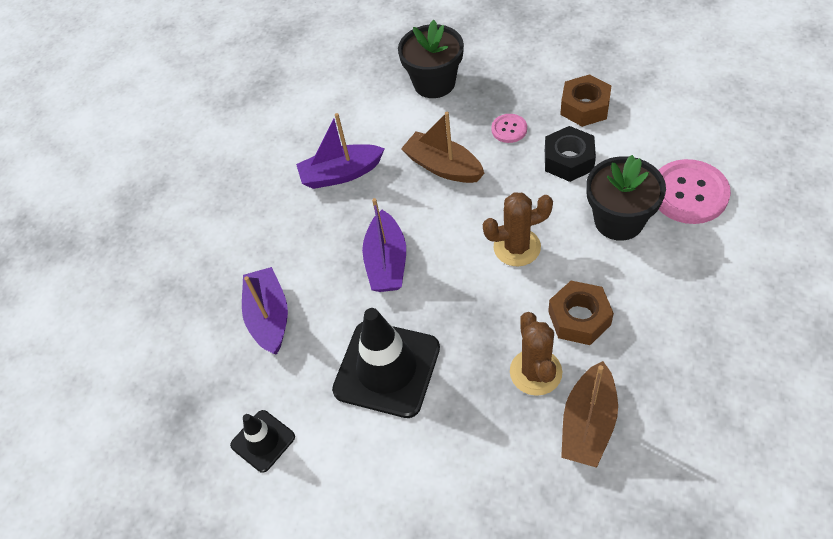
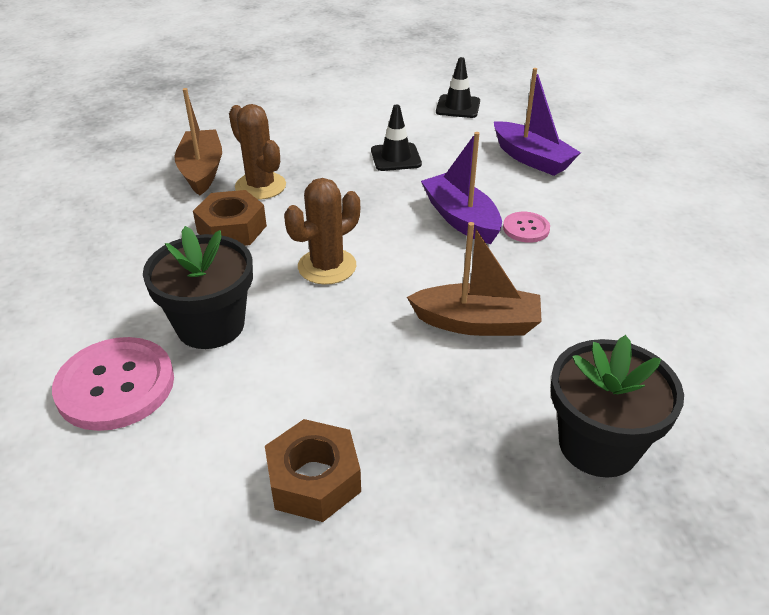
camera: 145 degrees right, 15 degrees down
(341, 174) = (597, 279): purple boat -> none
(387, 369) = (396, 157): black traffic cone -> black traffic cone, size x0.53
(509, 129) = (420, 402): pink button -> pink button (526, 228)
(568, 160) = (306, 382): black nut -> none

